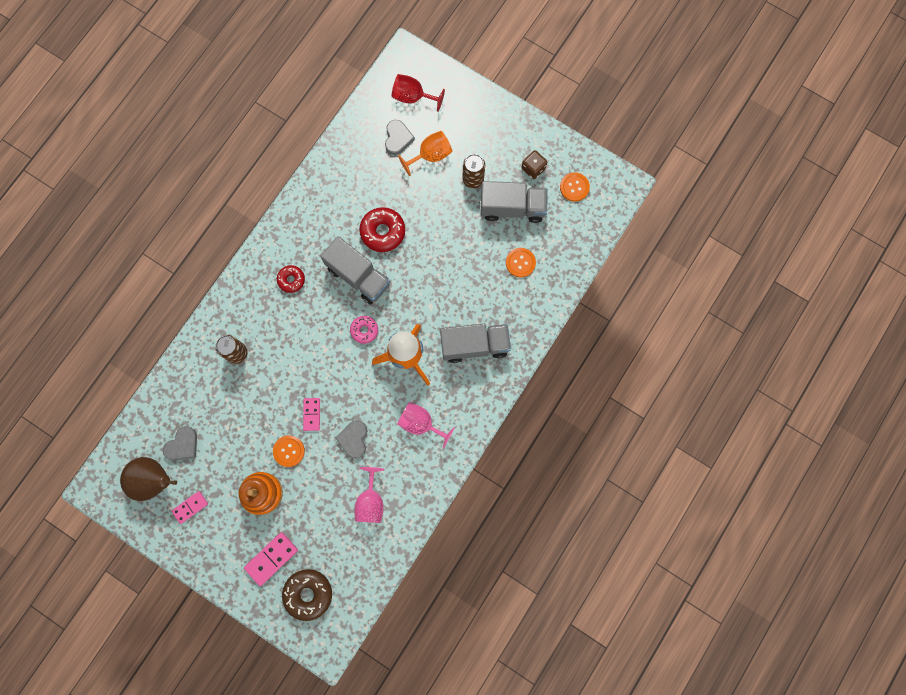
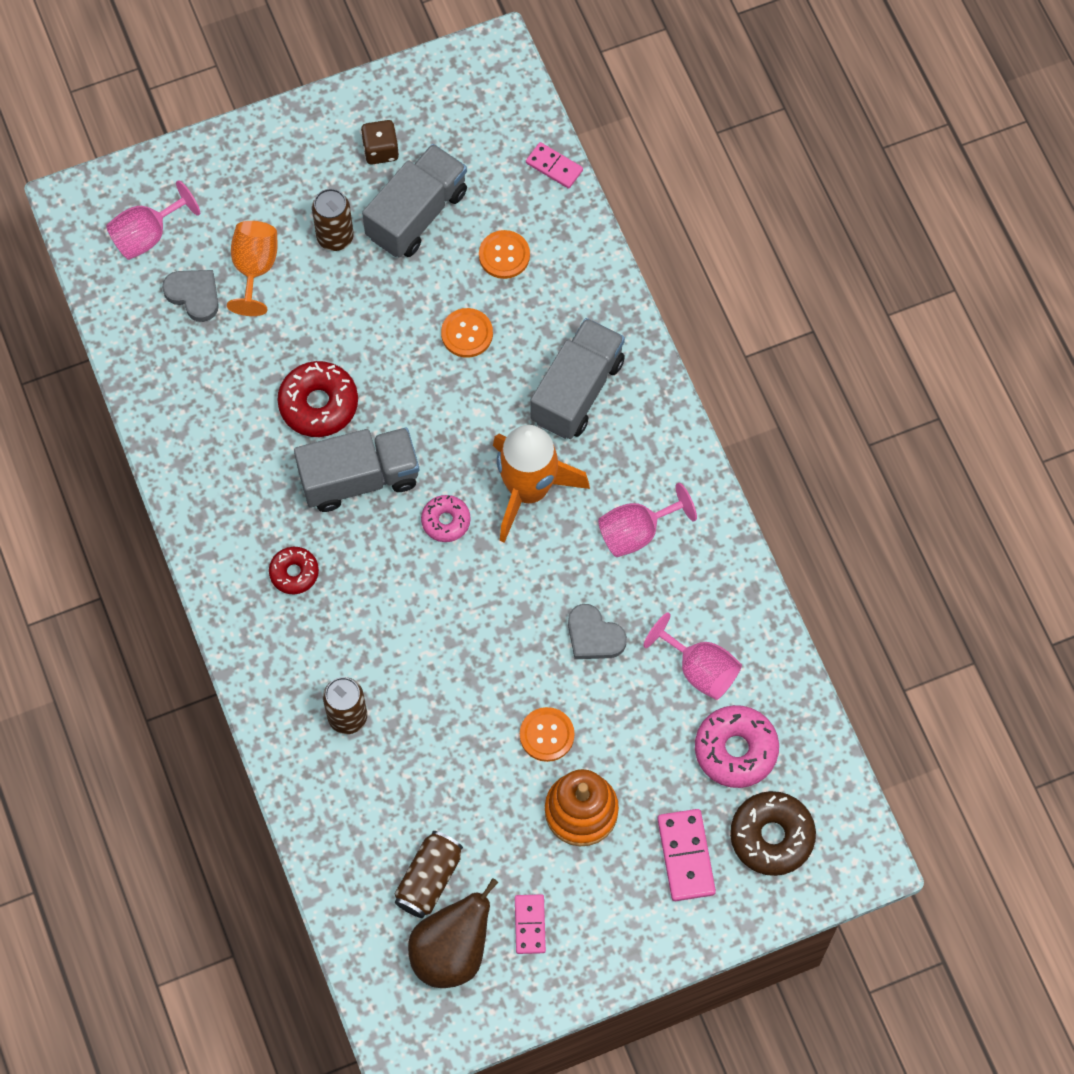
camera: 55 degrees left, 10 degrees down
(182, 445) = (429, 879): grey heart -> brown can
(311, 414) = (516, 670): pink domino -> pink domino (554, 167)
(341, 547) = (736, 750): none -> pink donut
(413, 97) = (147, 235): red goblet -> pink goblet
(574, 187) = (449, 117): orange button -> orange button (467, 334)

